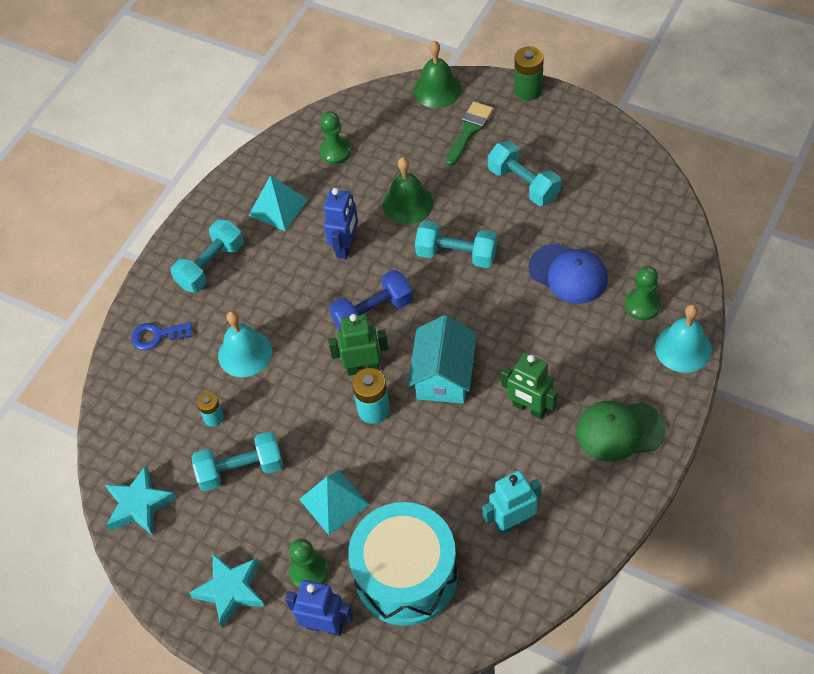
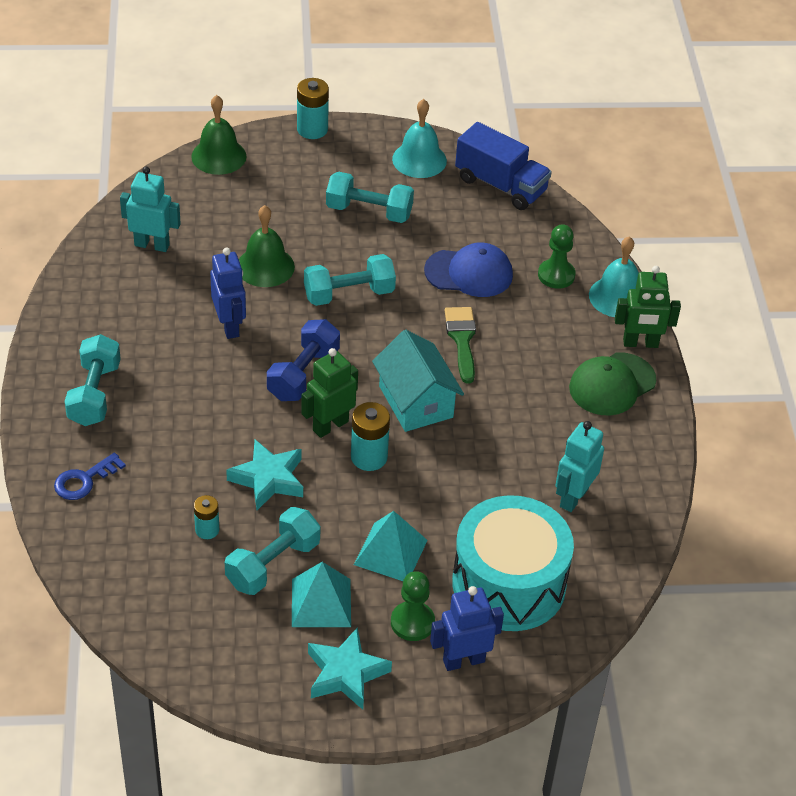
camera: 40 degrees left, 10 degrees down
(139, 505) = (187, 641): turquoise star -> turquoise star (268, 479)
(245, 353) = (195, 460): turquoise bell -> turquoise bell (419, 160)
(278, 207) = (128, 315): turquoise pyramid -> turquoise pyramid (321, 602)
(335, 152) = (152, 245): green pawn -> turquoise robot
(469, 130) = (279, 182): green brush -> green brush (462, 339)
(528, 90) = (312, 129): green battery -> turquoise battery
(529, 408) = (517, 398): green robot -> green robot (640, 343)
(652, 200) = (500, 185): none -> blue truck

